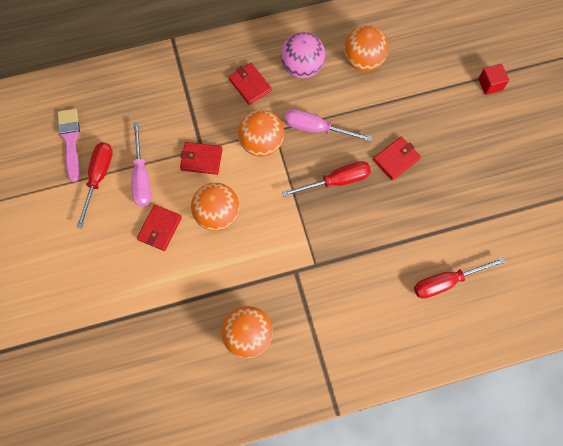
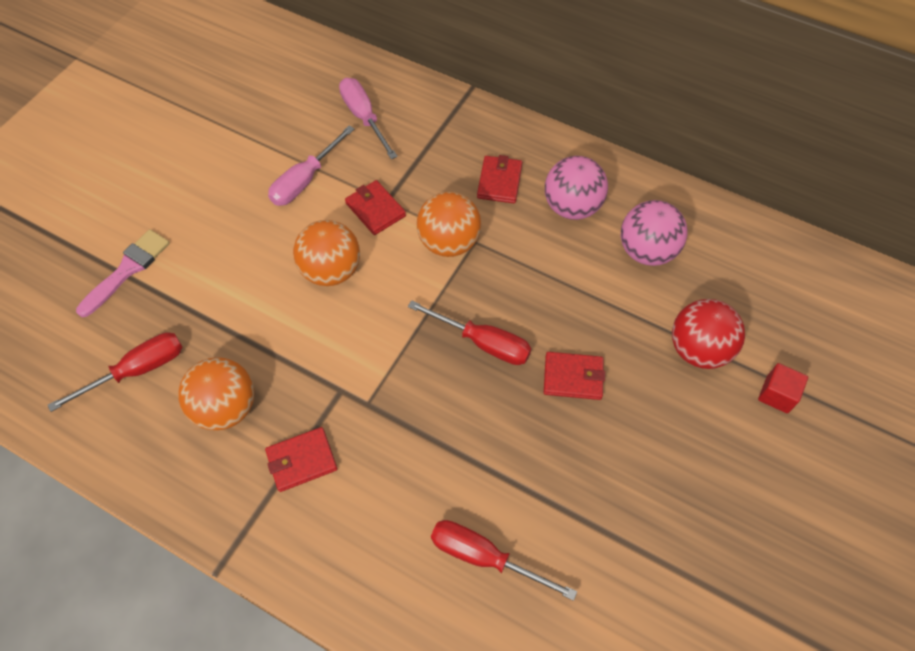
camera: 45 degrees right, 10 degrees down
(70, 140) = (284, 101): pink brush -> pink brush (127, 270)
(98, 178) = (269, 150): red screwdriver -> red screwdriver (137, 370)
(160, 228) = (267, 237): red wallet -> red wallet (302, 460)
(316, 129) = (520, 275): pink screwdriver -> pink screwdriver (364, 117)
(363, 60) = (646, 251): orange ball -> pink ball
(436, 92) = (698, 349): none -> red ball

